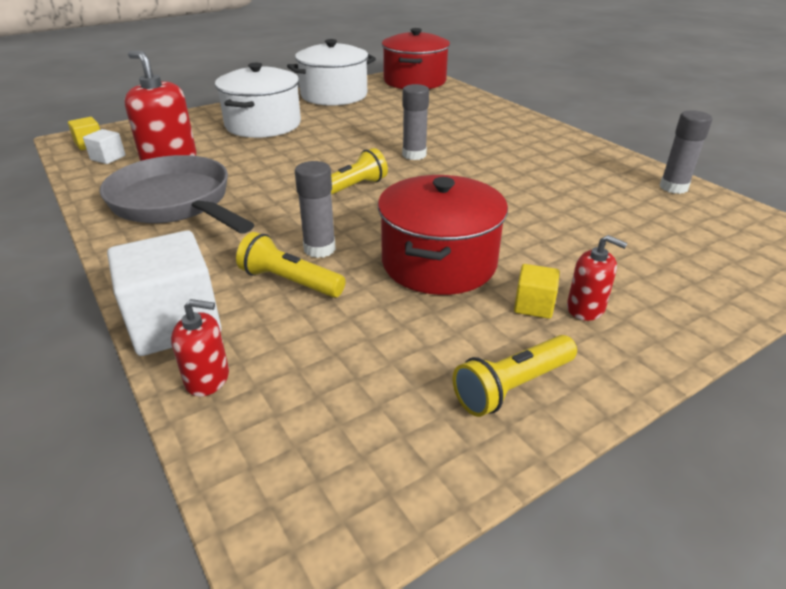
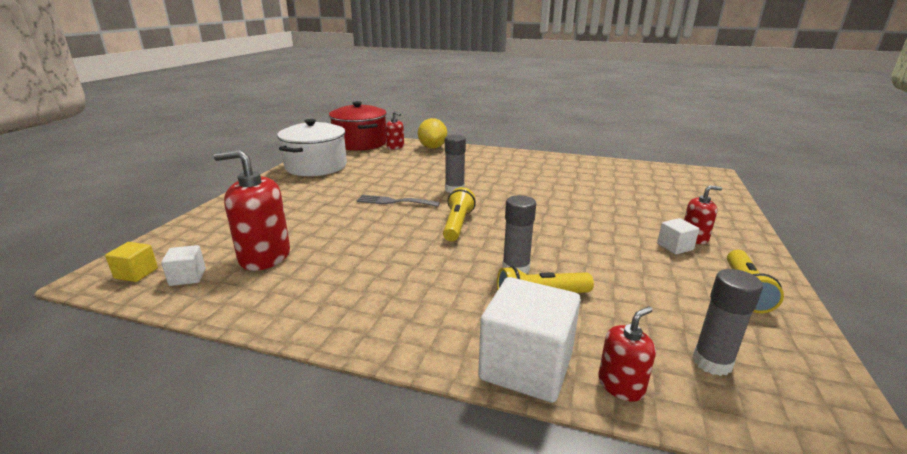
camera: 40 degrees left, 10 degrees down
(175, 203) = (342, 285): grey pan -> none
(263, 124) = (297, 202): white pot -> none
(337, 148) = (394, 201): none -> grey fork
(439, 263) = (593, 246): red pot -> none
(442, 93) = (395, 147): none -> red soap dispenser
(479, 103) = (432, 147): none -> yellow lemon
(533, 305) = (675, 247): yellow cube -> white cube
(673, 187) = (613, 165): grey glue stick -> grey glue stick (712, 362)

